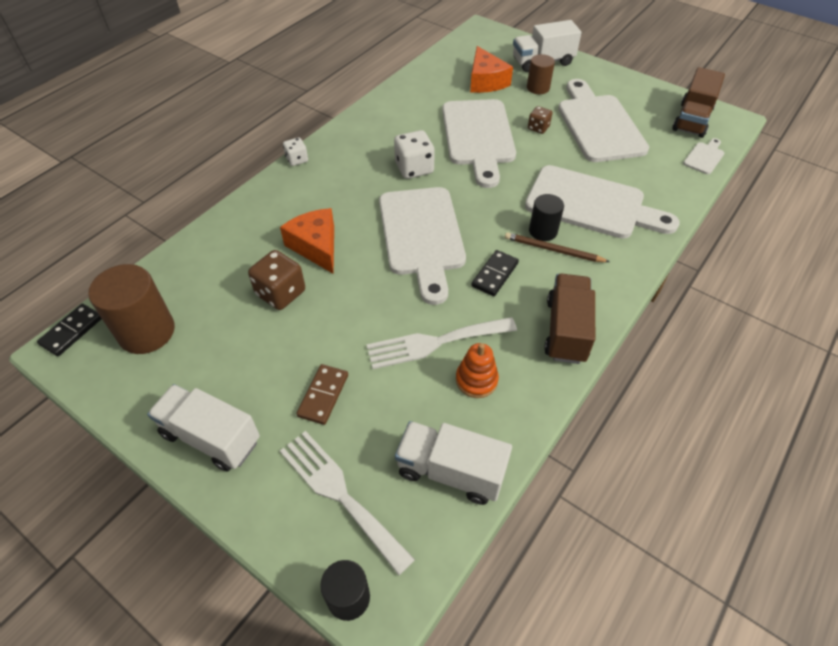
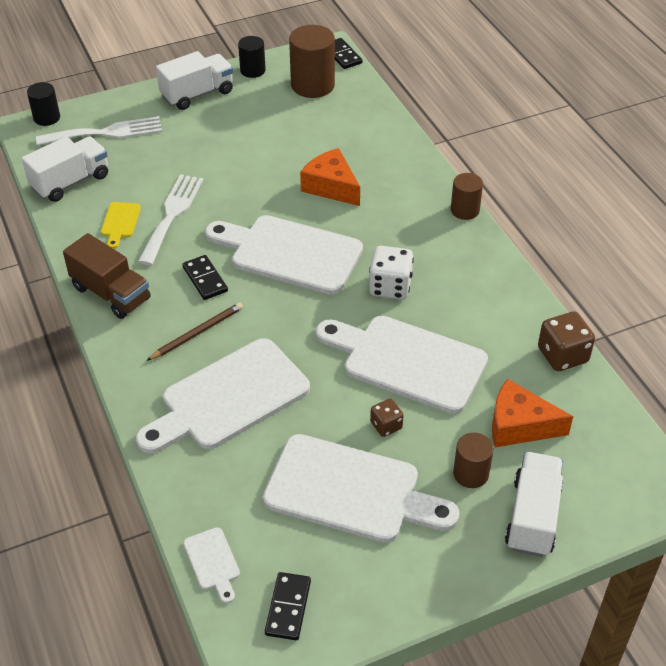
camera: 120 degrees right, 5 degrees down
(281, 293) = (294, 153): brown dice -> brown dice (562, 355)
(297, 160) = (465, 210): white dice -> brown cylinder
(316, 246) = (331, 186): orange cheese -> orange cheese turned 135 degrees counterclockwise
(323, 395) = (181, 147): brown domino -> none
(476, 380) = (120, 222): orange stacking toy -> yellow cutting board
(543, 231) = (226, 339): black cylinder -> black cylinder (252, 70)
(692, 120) = (288, 607): brown truck -> black domino

